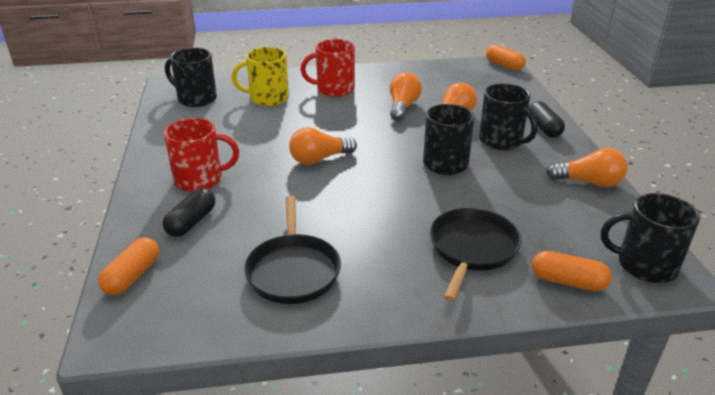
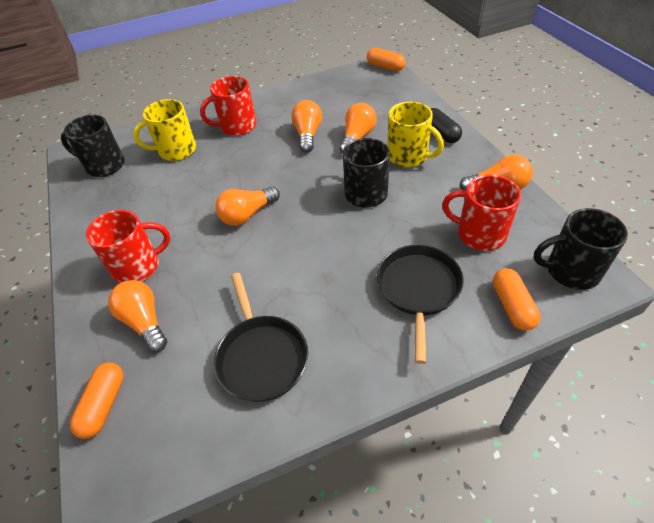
camera: 10 degrees left, 15 degrees up
(191, 222) = (144, 322): black capsule -> orange light bulb
(501, 141) = (408, 156): black mug -> yellow mug
(554, 216) = (479, 234): none -> red mug
(568, 281) = (512, 306): orange capsule -> orange capsule turned 75 degrees clockwise

